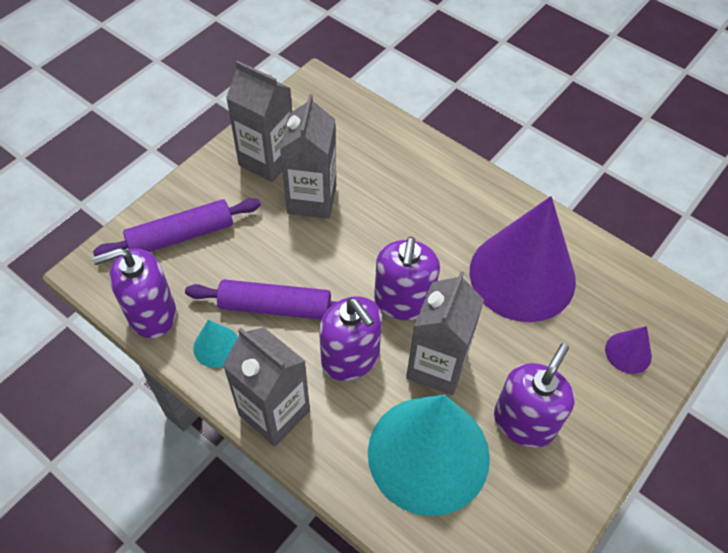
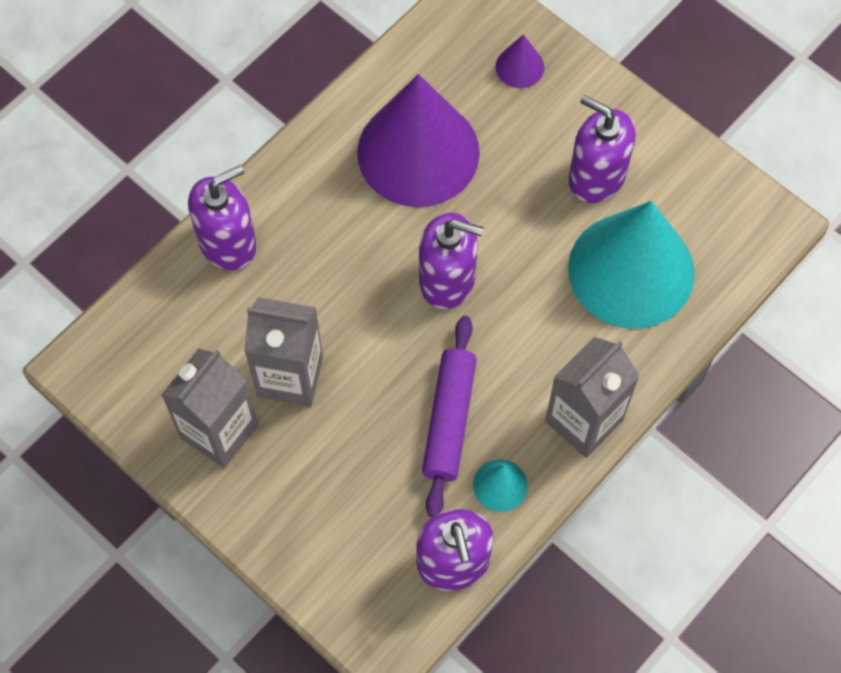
camera: 85 degrees left, 10 degrees up
(181, 235) = (337, 536): purple rolling pin -> none
(350, 358) = (519, 340): purple soap dispenser -> purple soap dispenser (228, 243)
(437, 366) = (531, 252): grey carton -> none

